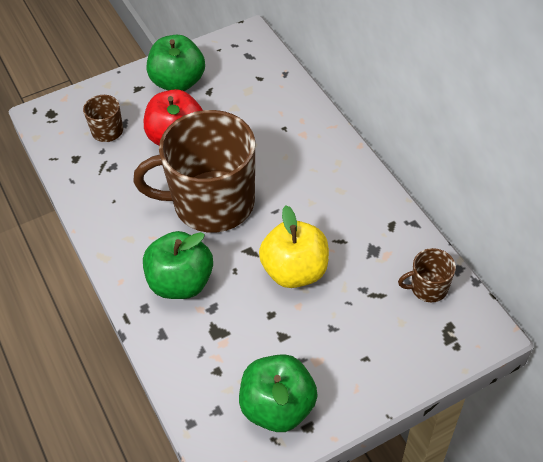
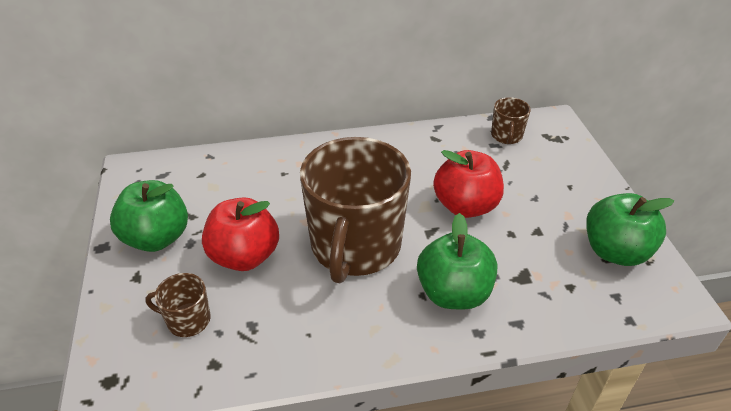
camera: 75 degrees left, 10 degrees down
(295, 271) = (465, 206): yellow apple -> red apple

